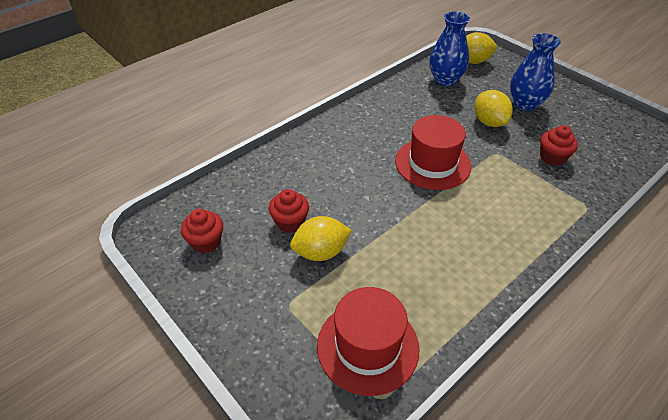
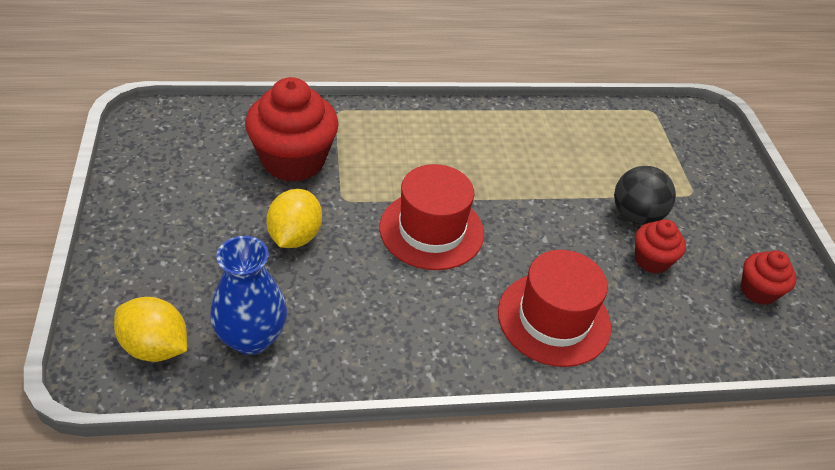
camera: 150 degrees left, 0 degrees up
(321, 252) = (636, 215): yellow lemon -> black ball
(367, 346) = (641, 137): red hat -> red hat (554, 319)
(525, 104) = (211, 231): blue vase -> none
(552, 157) = (293, 160): red cupcake -> red cupcake, size x1.90

